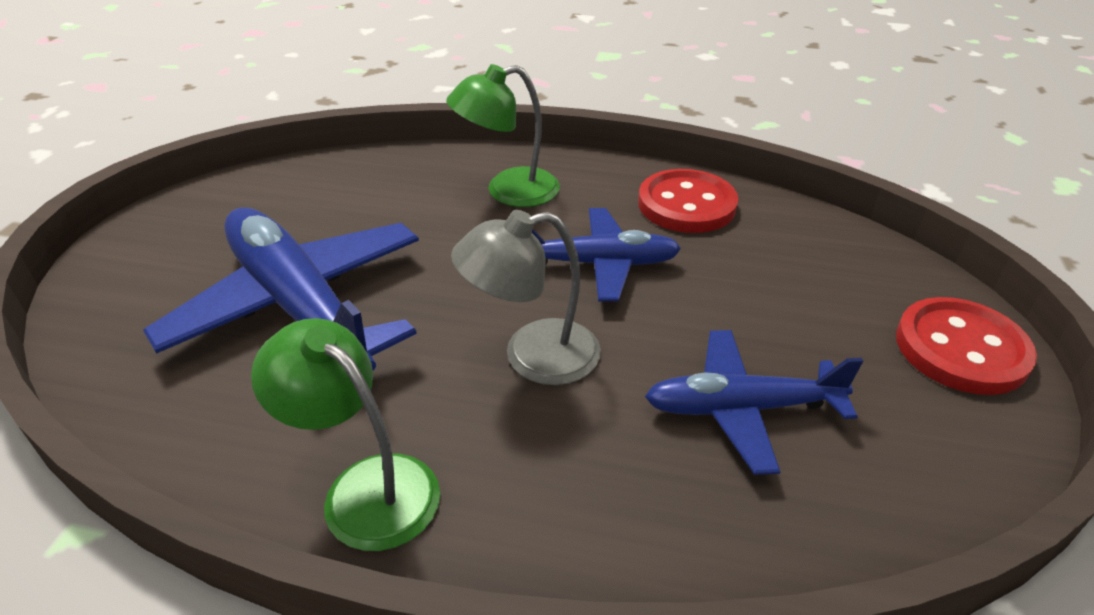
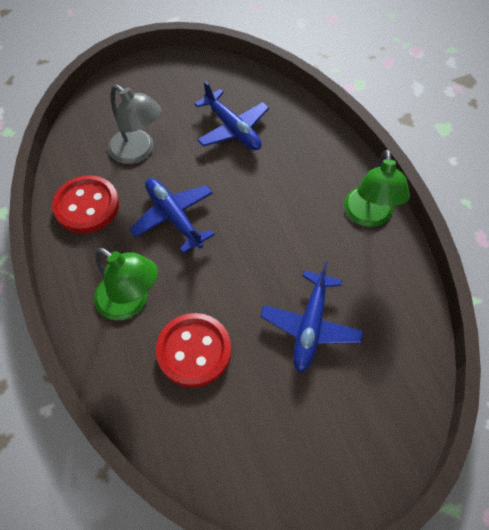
camera: 125 degrees left, 20 degrees up
(299, 306) = (310, 326): blue plane -> blue plane, size x0.59
(532, 356) = (260, 206): grey lamp -> grey lamp (138, 152)
(961, 349) = (144, 79): red button -> red button (194, 351)

